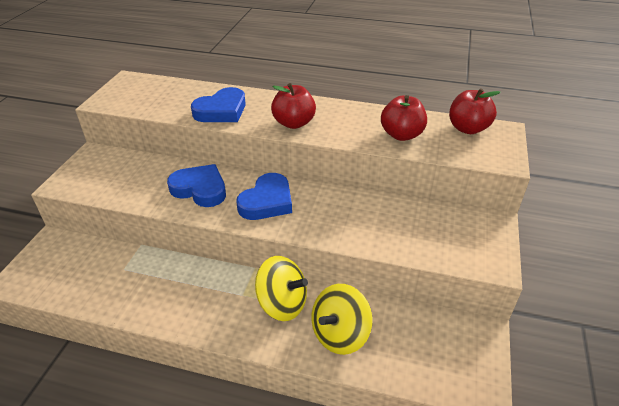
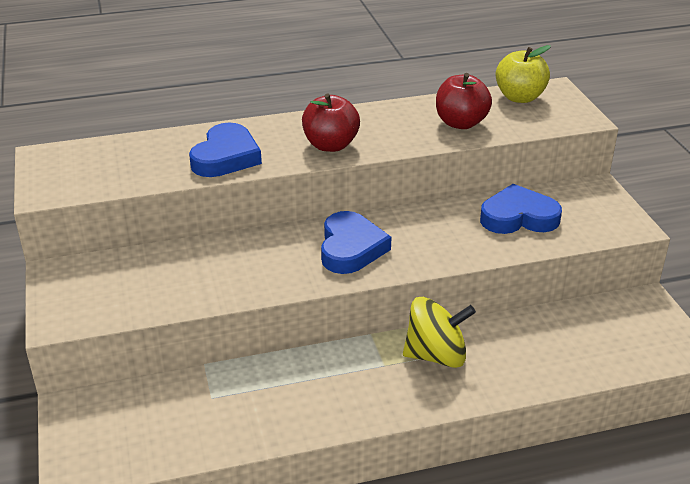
camera: 30 degrees left, 5 degrees down
(200, 189) = (256, 263): blue heart -> blue heart (518, 217)
(340, 334) = (521, 358): yellow spinning top -> none
(468, 128) = (519, 97): red apple -> yellow apple

